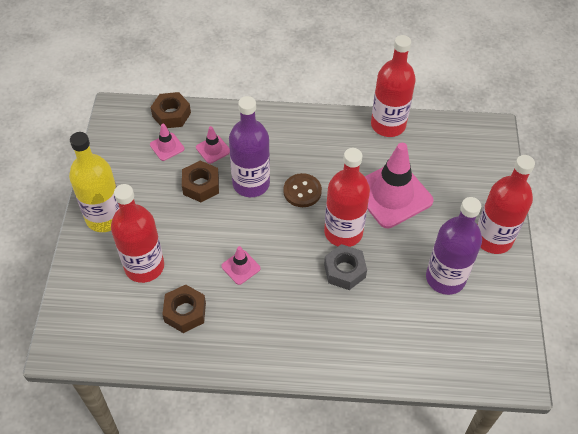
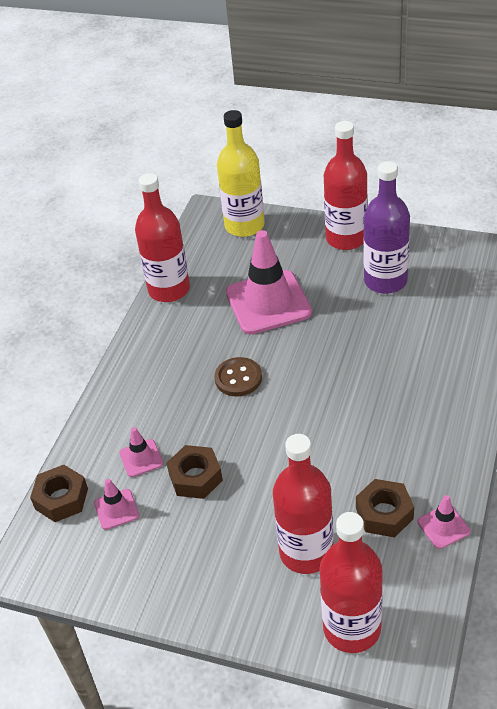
camera: 70 degrees left, 10 degrees down
(105, 217) = (213, 594): yellow bottle -> yellow bottle (244, 225)
(241, 267) = (332, 450): pink traffic cone -> pink traffic cone (443, 526)
(251, 183) = (210, 425): purple bottle -> none
(343, 232) = (307, 351): red bottle -> red bottle (352, 628)
(344, 271) = (358, 357): grey nut -> none

